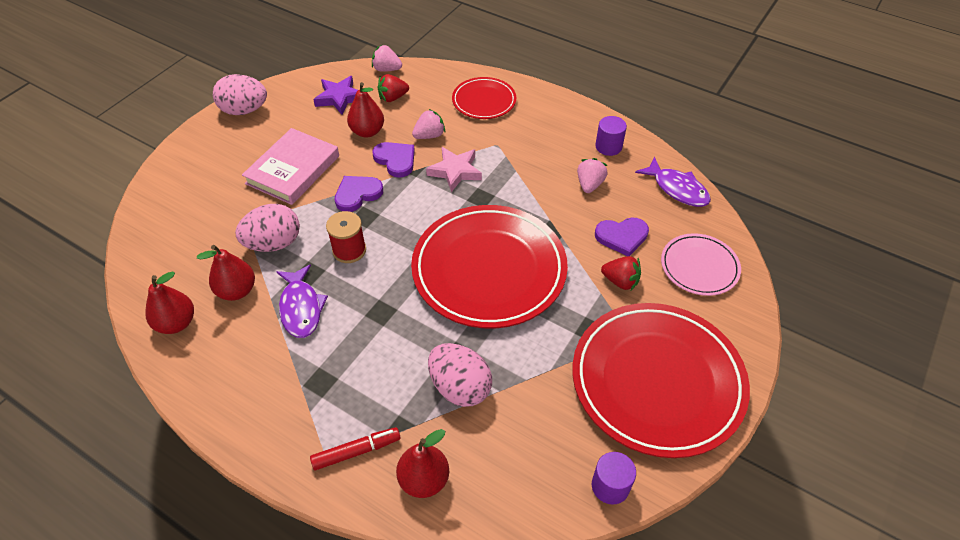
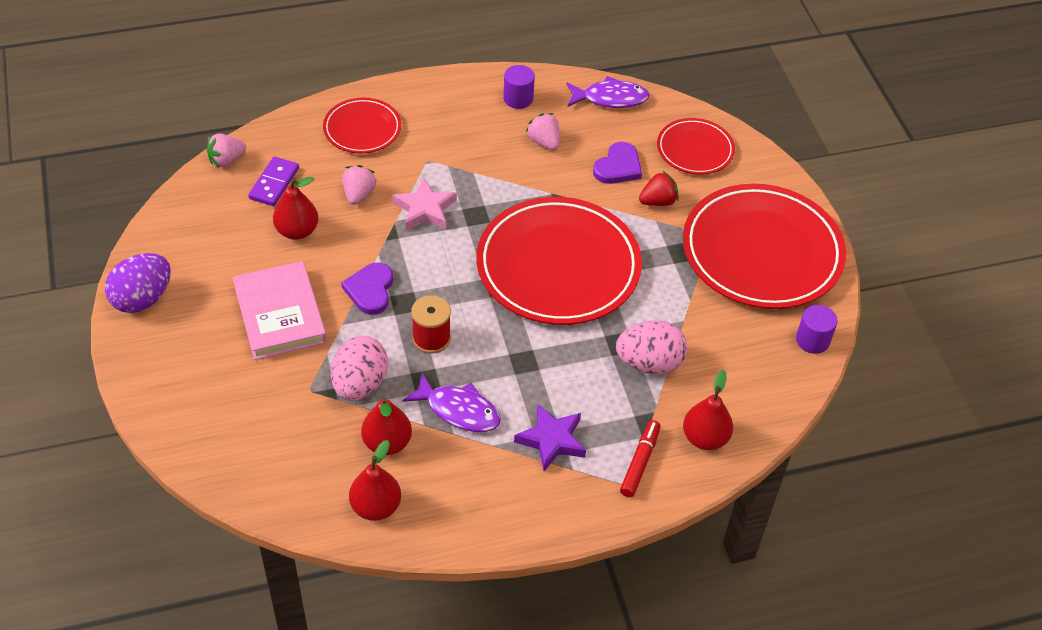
camera: 50 degrees left, 0 degrees up
(244, 110) = (142, 299): pink egg -> purple egg
(339, 98) = (222, 219): purple star -> purple star (551, 440)
(393, 98) = (274, 183): red strawberry -> purple domino
(395, 160) = (360, 237): purple heart -> none
(699, 267) = (695, 149): pink plate -> red plate

